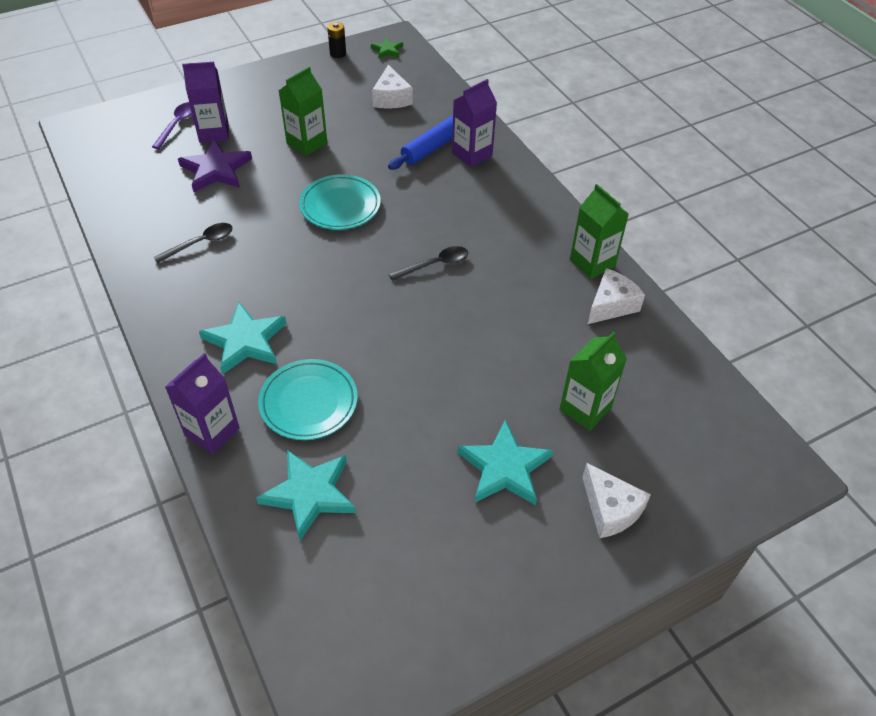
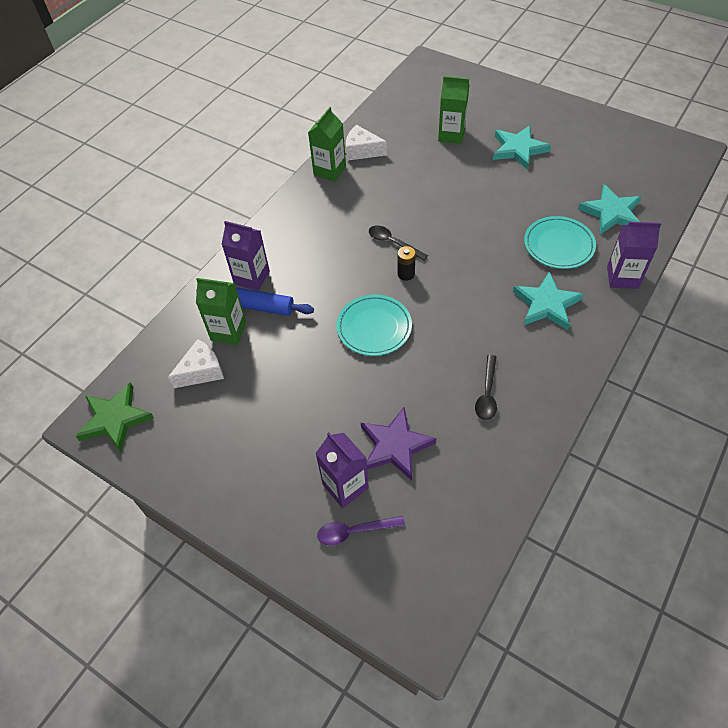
camera: 115 degrees left, 5 degrees up
(200, 243) = (487, 394): black spoon -> black spoon turned 105 degrees counterclockwise
(307, 143) = (310, 398): green carton -> green carton (228, 331)
(338, 54) = (143, 461): black battery -> black battery (406, 274)
(387, 50) = (115, 419): green star -> green star, size x1.90
(610, 509) = (505, 107): white cheese -> none

